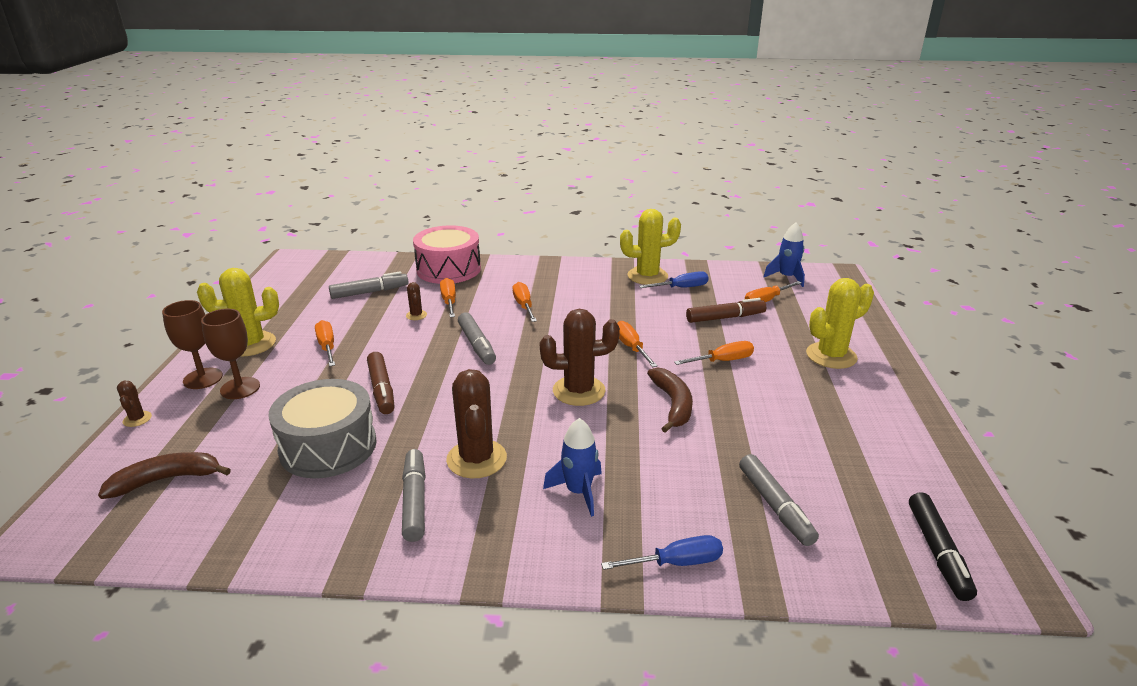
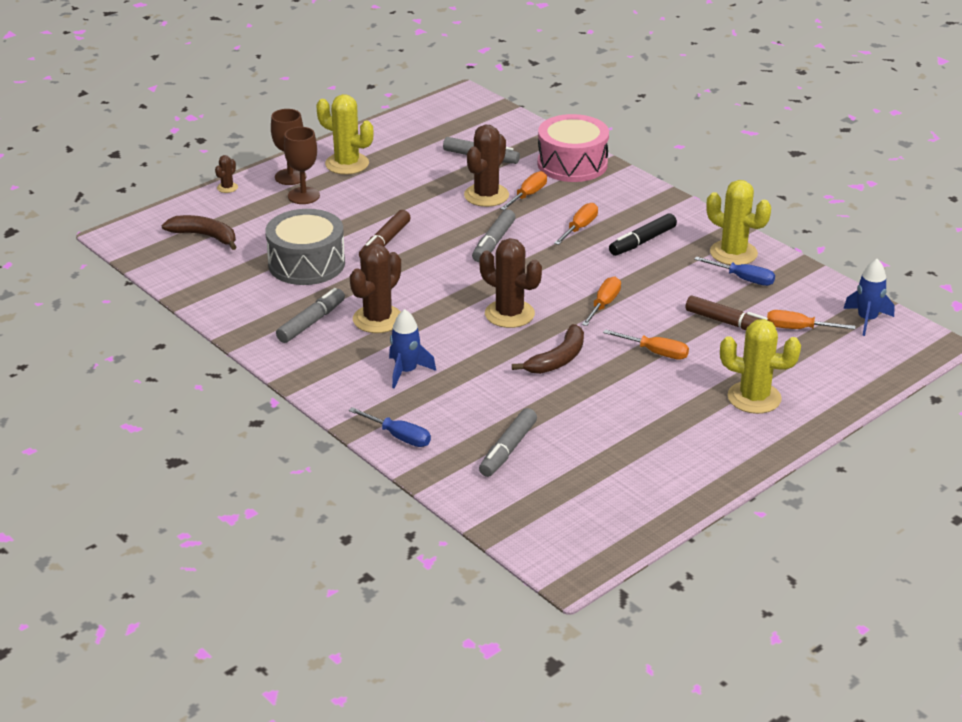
camera: 45 degrees right, 5 degrees up
(327, 346) = (392, 191): orange screwdriver -> none
(416, 315) = (486, 195): brown cactus -> brown cactus, size x2.14
(937, 552) = (558, 529): black marker -> black marker (642, 241)

